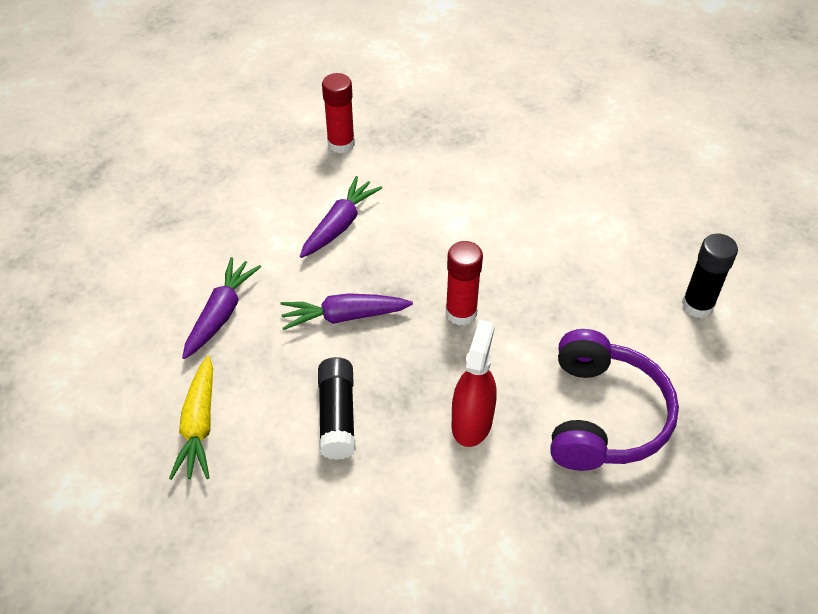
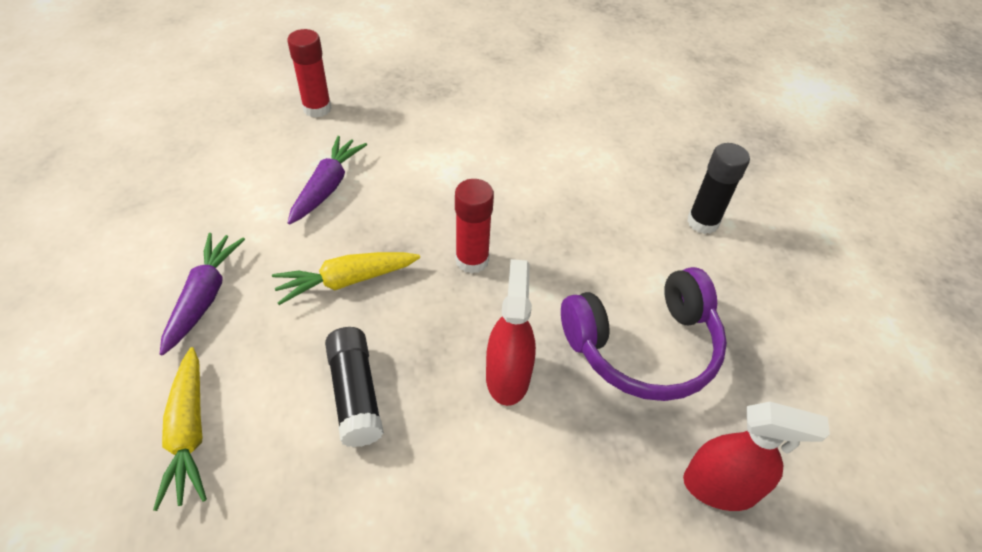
camera: 15 degrees left, 0 degrees up
(344, 316) = (347, 281): purple carrot -> yellow carrot
(604, 416) = (643, 347): purple headphones -> purple headphones turned 75 degrees clockwise
(640, 546) = (720, 487): none -> red spray bottle

